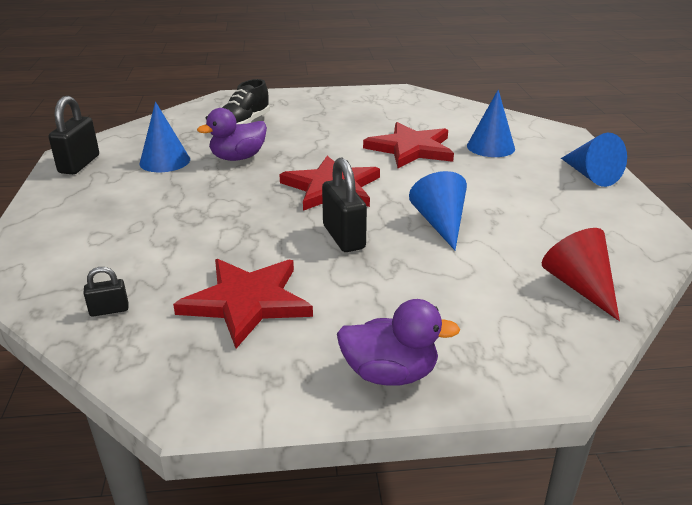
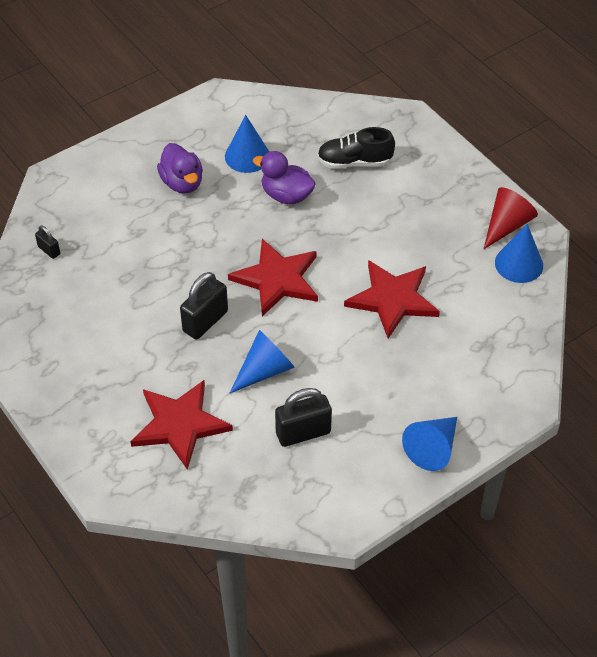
camera: 60 degrees right, 20 degrees up
(79, 164) = (206, 112): black padlock -> black padlock (303, 433)
(247, 302) = (96, 309): red star -> red star (180, 425)
(390, 374) = (68, 410): purple duck -> purple duck (182, 183)
(490, 147) = (442, 356): blue cone -> blue cone (519, 264)
(579, 286) = (226, 482): red cone -> red cone (506, 225)

